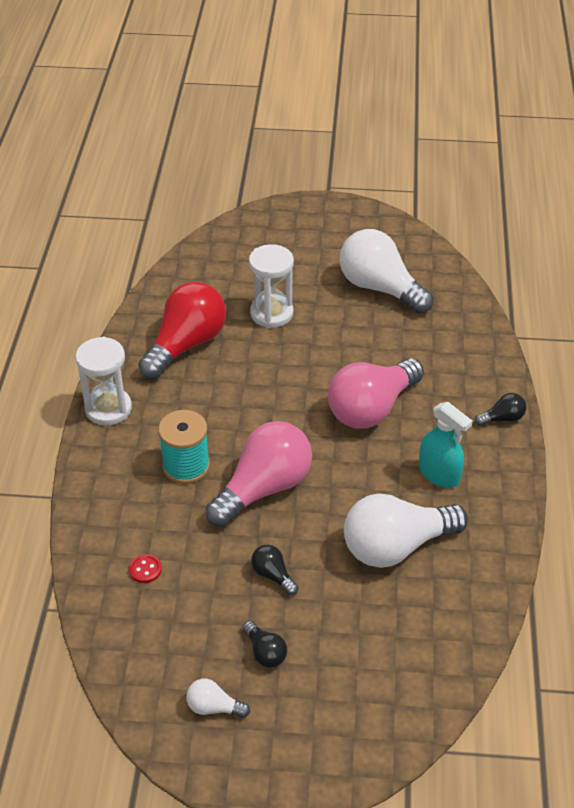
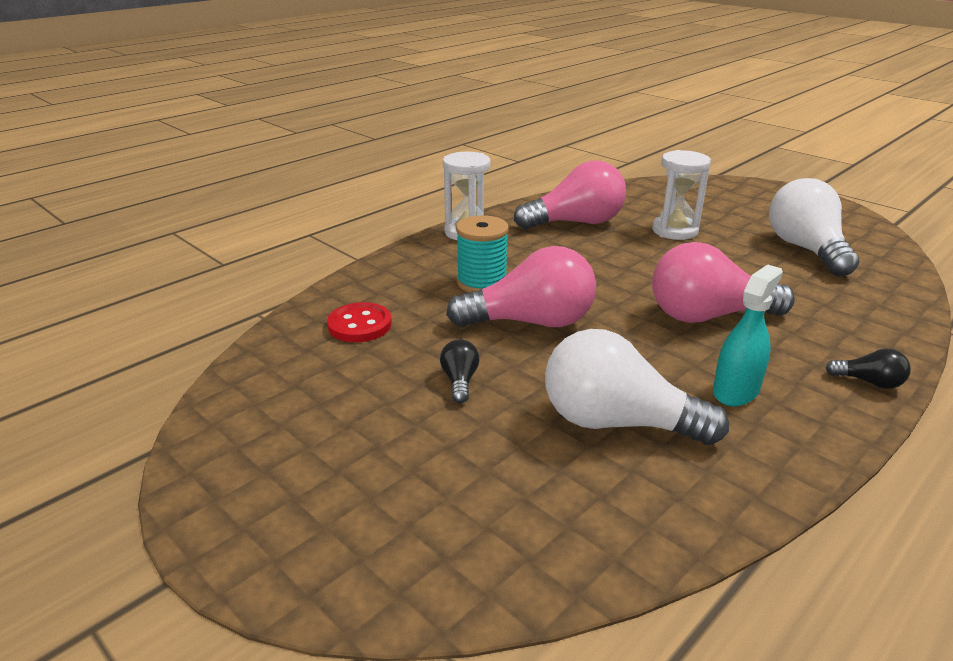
camera: 40 degrees right, 15 degrees down
(145, 569) = (359, 325): red button -> red button, size x1.79
(186, 345) = (576, 223): red light bulb -> pink light bulb
(214, 707) = (272, 444): white light bulb -> none
(265, 652) = (374, 431): black light bulb -> none
(439, 474) = (736, 391): turquoise spray bottle -> turquoise spray bottle turned 135 degrees counterclockwise

